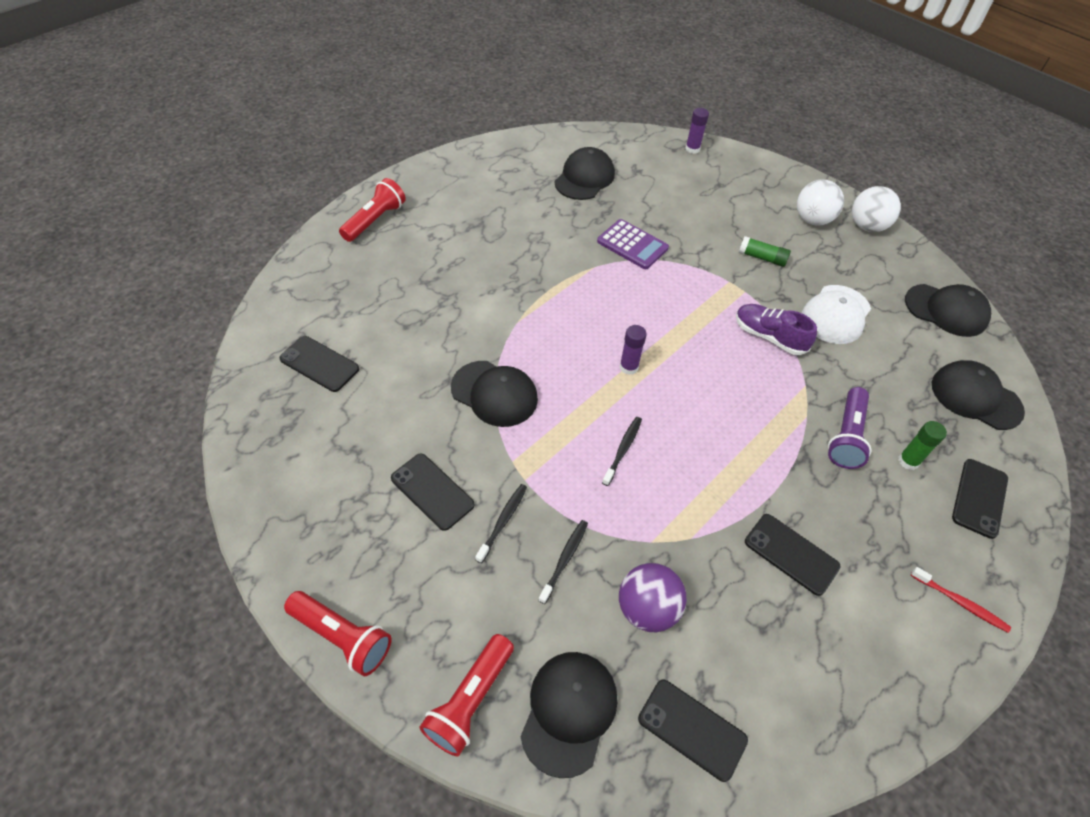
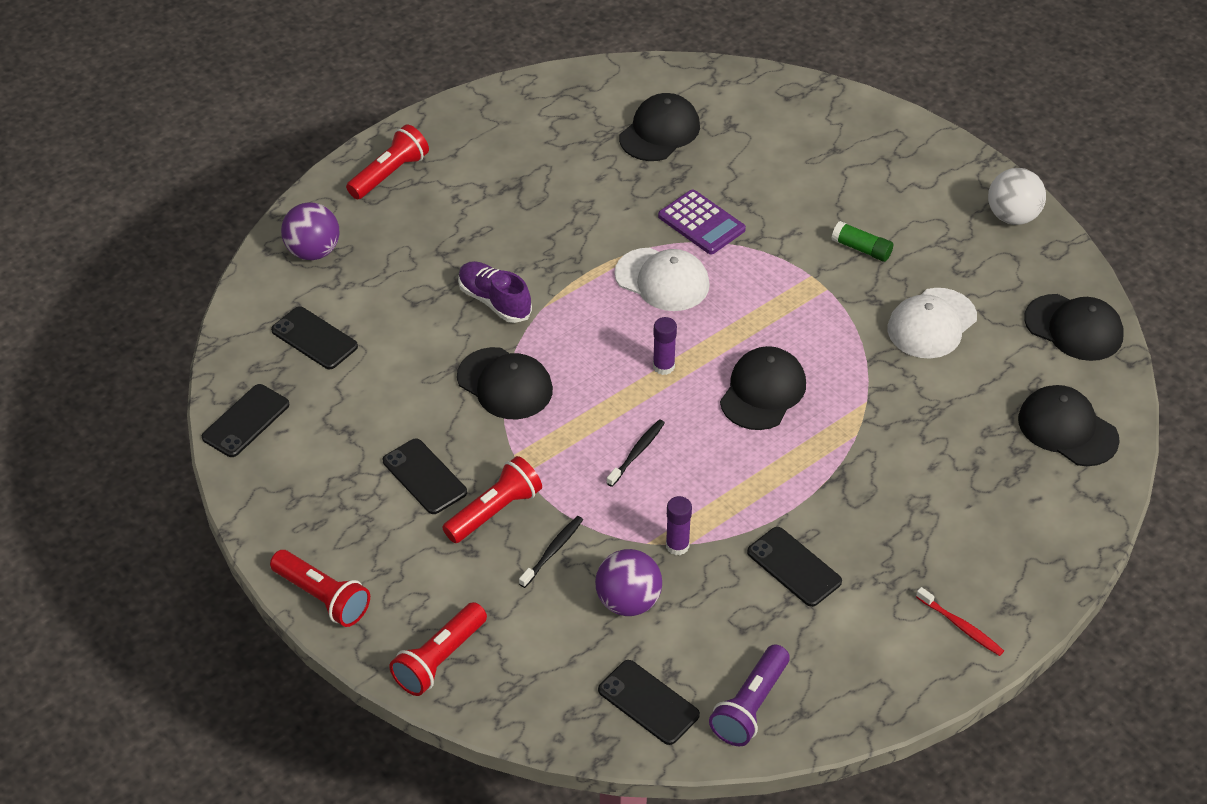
camera: 10 degrees right, 5 degrees down
(314, 287) = (313, 251): none -> purple ball
(503, 521) = (494, 511): black toothbrush -> red flashlight
(569, 712) = (532, 677): black cap -> black cap (763, 391)
(611, 292) = (662, 280): none -> white cap
(692, 149) = (812, 98): purple glue stick -> purple glue stick (677, 545)
(769, 337) = (840, 344): purple shoe -> purple shoe (494, 301)
(812, 220) = (943, 204): white ball -> none
(846, 436) = (895, 459): purple flashlight -> purple flashlight (750, 706)
(908, 461) = (958, 489): green glue stick -> none
(979, 498) = (1025, 532): black phone -> black phone (246, 421)

